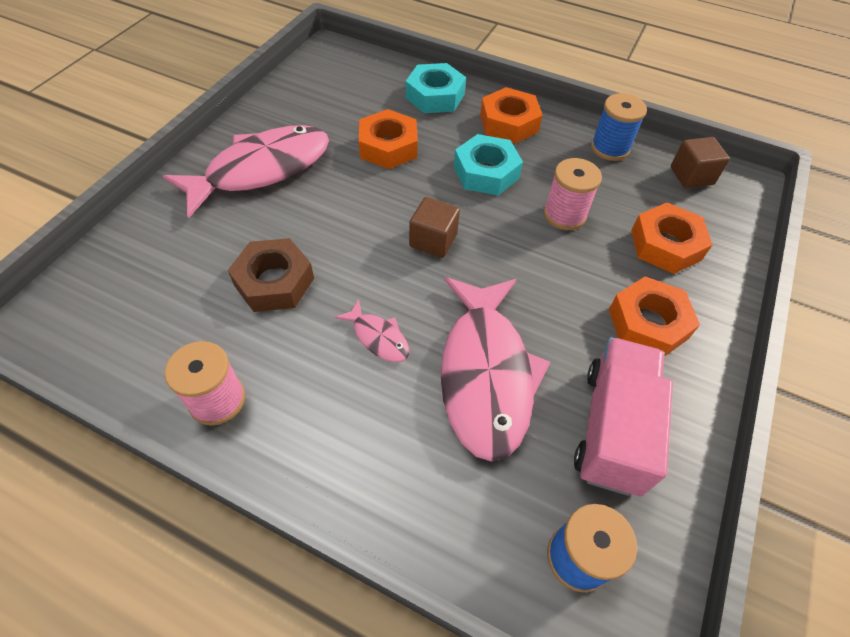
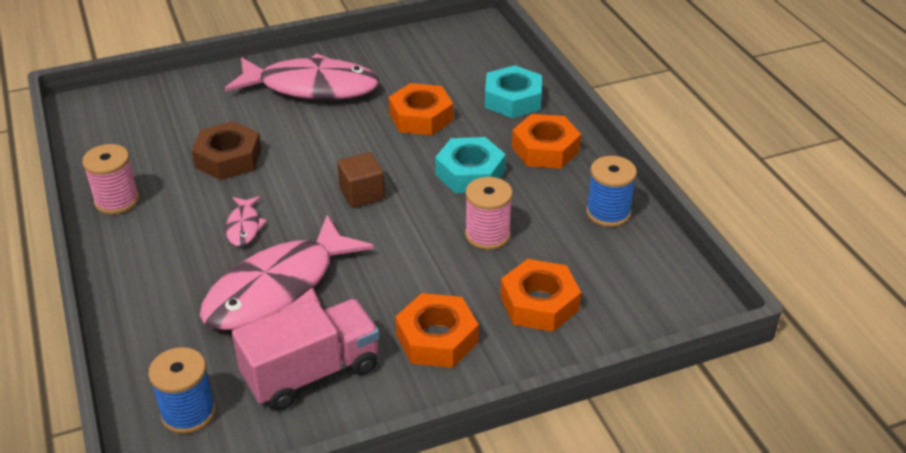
camera: 45 degrees right, 15 degrees down
(691, 176) = (652, 273): brown cube -> none

